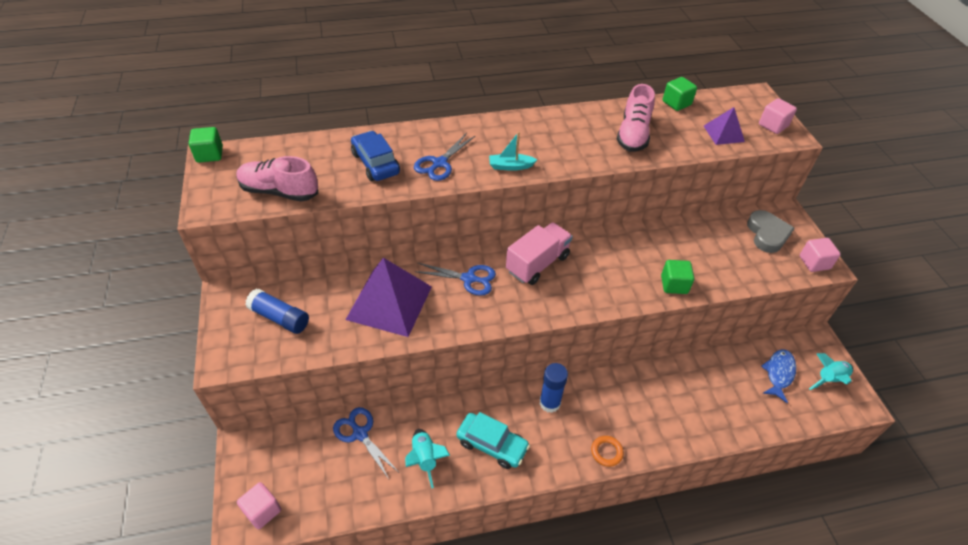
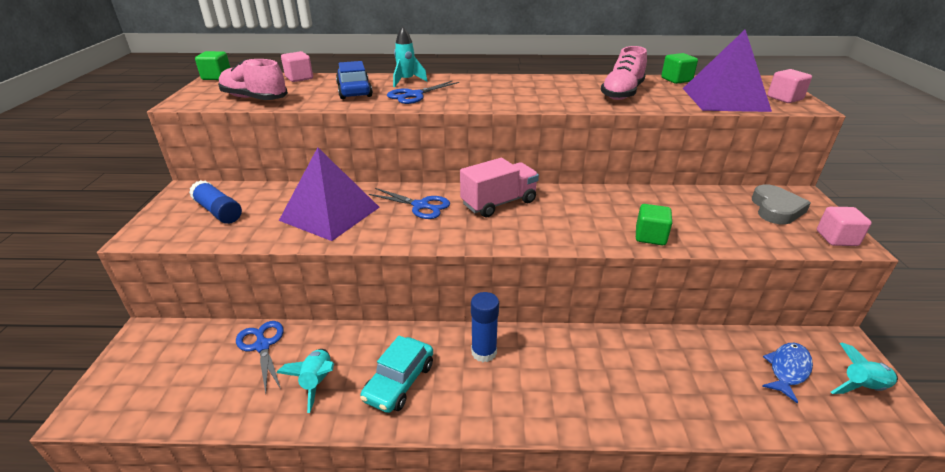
camera: 15 degrees right, 15 degrees down
(262, 511) = (117, 400): pink cube -> pink cube (299, 78)
(420, 137) = (406, 81): none -> turquoise rocket
(492, 444) = (399, 382): turquoise car -> turquoise car turned 75 degrees clockwise
(510, 166) = (483, 101): turquoise boat -> none
(606, 452) = (536, 416): orange ring -> none
(723, 133) = (724, 99): purple pyramid -> purple pyramid, size x1.92

